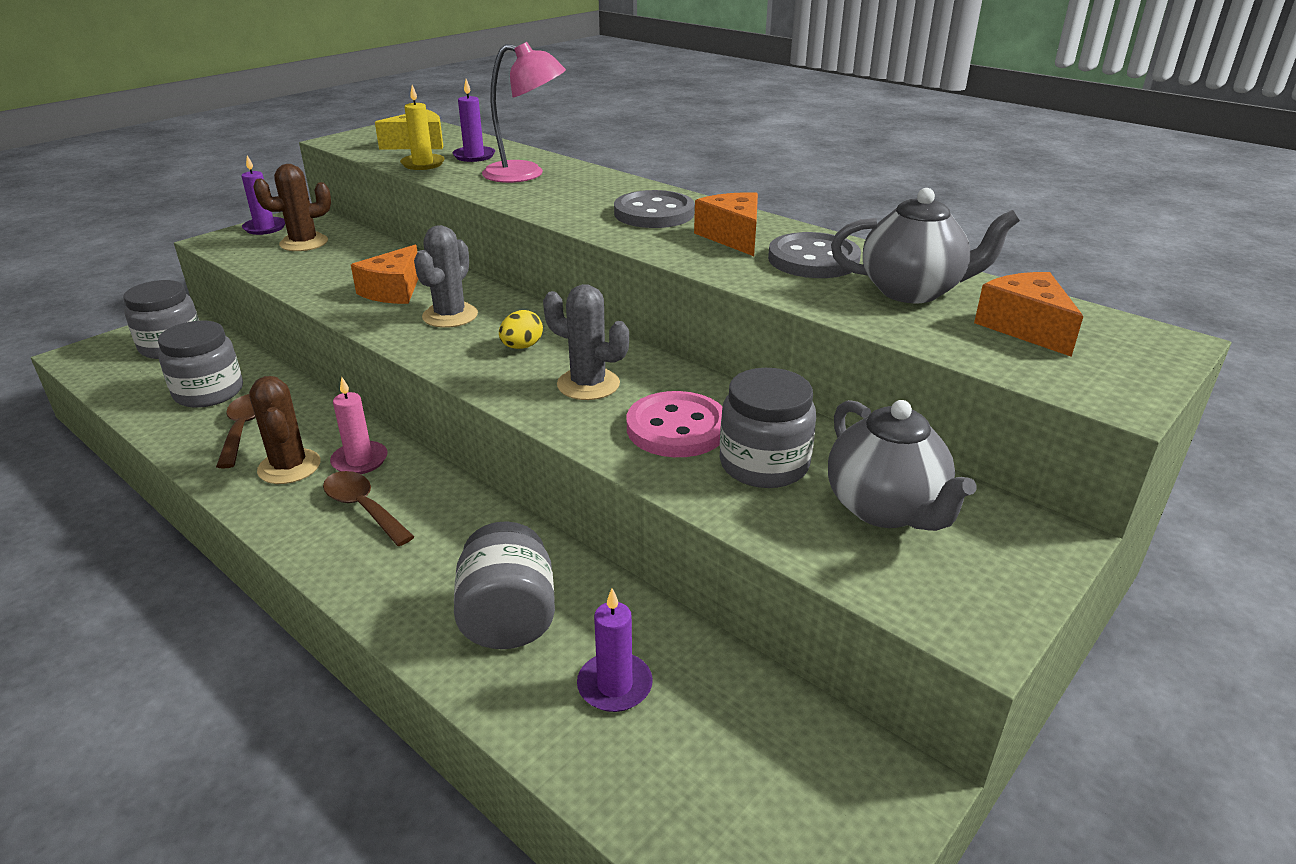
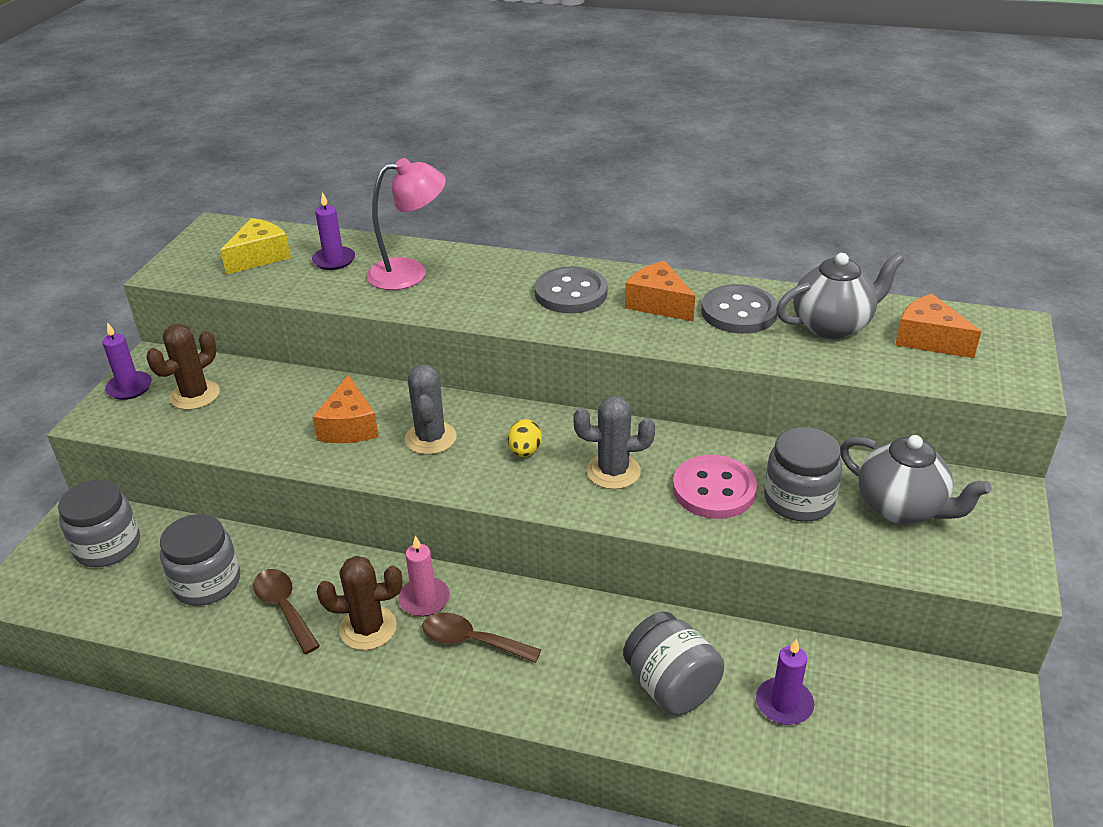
camera: 25 degrees left, 5 degrees up
(289, 467) = (368, 628): brown cactus -> brown cactus turned 45 degrees counterclockwise
(423, 164) = (296, 284): yellow candle -> none

